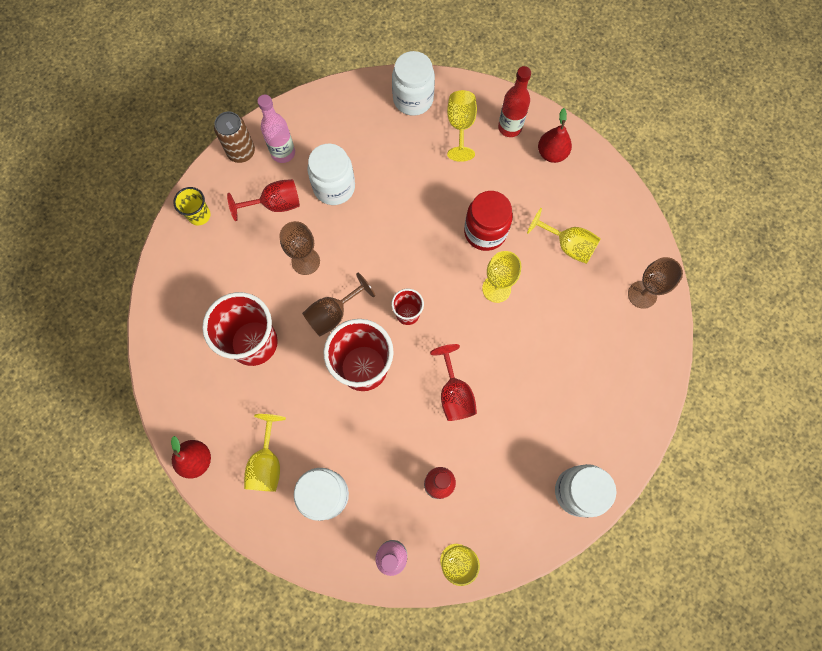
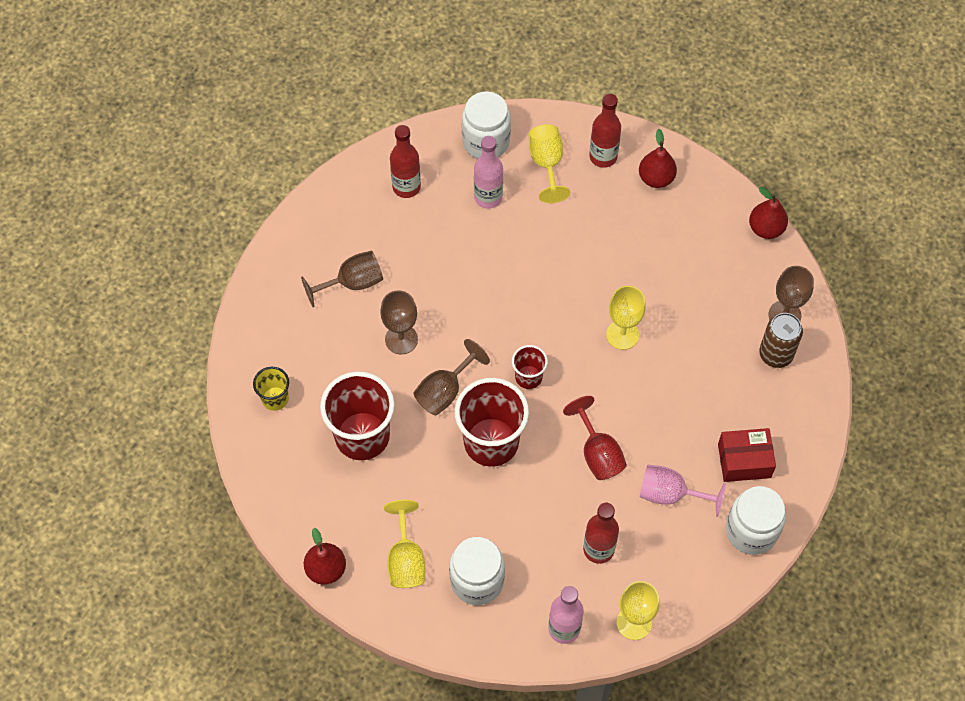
camera: 10 degrees left, 10 degrees down
(199, 215) = (267, 308): yellow cup -> yellow cup (275, 398)
(241, 152) = (300, 231): brown can -> brown can (776, 354)
(275, 204) = (352, 283): red goblet -> brown goblet
(283, 153) = (348, 224): pink bottle -> pink bottle (488, 197)
(334, 187) = (416, 253): white jar -> none
(338, 128) = (406, 187): none -> red bottle
(485, 232) = (597, 275): red jar -> none
(511, 443) = (670, 494): none -> pink goblet
(567, 245) = (692, 275): yellow goblet -> none
(582, 423) = (744, 461): none -> red box
(639, 213) = (766, 228): none -> red pear

